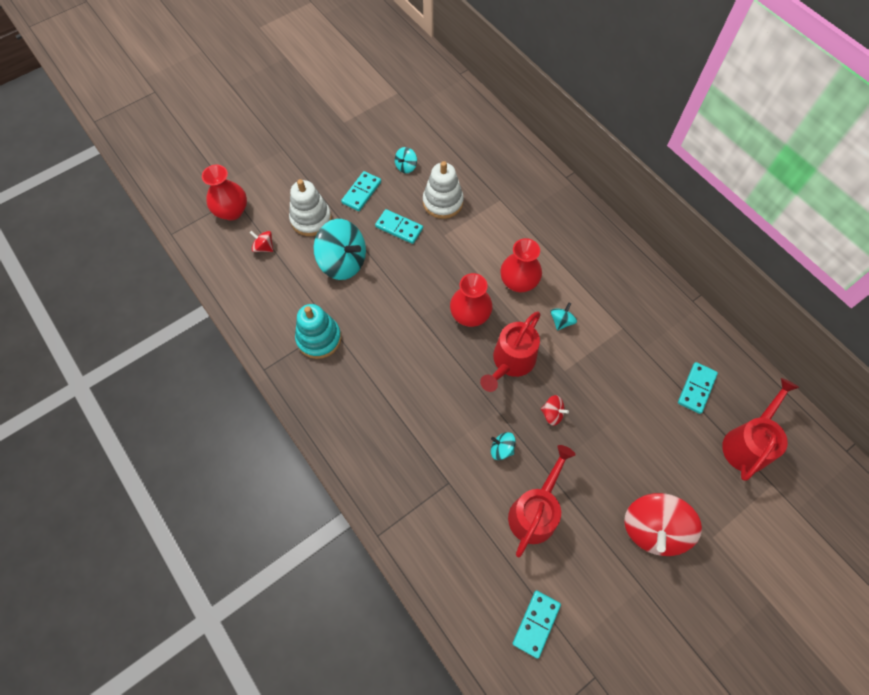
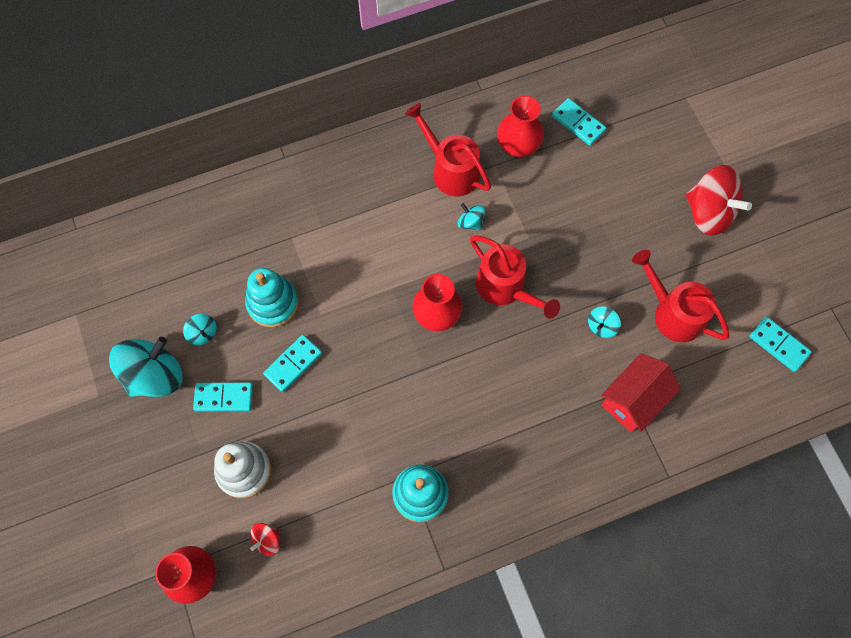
camera: 75 degrees left, 5 degrees up
(343, 262) = (321, 443): turquoise spinning top -> turquoise spinning top (155, 375)
(361, 192) = (224, 398): turquoise domino -> turquoise domino turned 45 degrees counterclockwise
(440, 490) = (633, 400): none -> red house
(443, 202) = (273, 303): white stacking toy -> turquoise stacking toy
(518, 282) = (409, 251): red vase -> red vase (518, 145)
(552, 414) = (574, 265): red spinning top -> none
(748, 442) = (642, 101): red watering can -> red watering can (450, 170)

